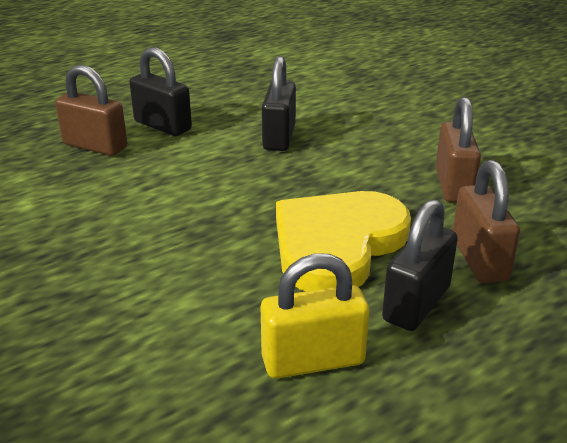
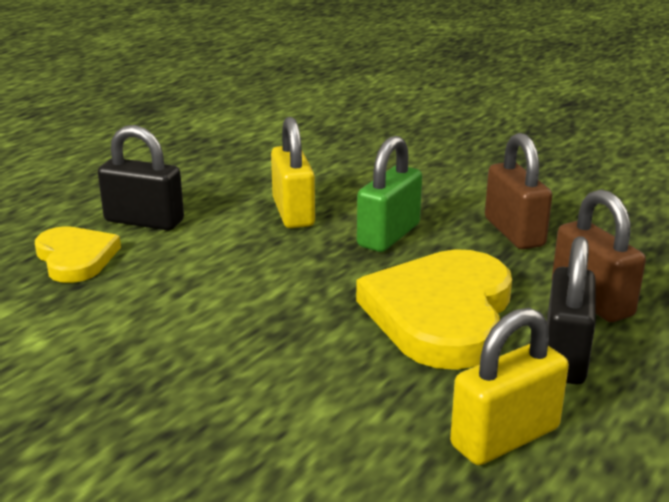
camera: 20 degrees left, 5 degrees down
(95, 146) = (75, 258): brown padlock -> yellow heart
(279, 137) = (293, 212): black padlock -> yellow padlock
(342, 169) = (388, 235): none -> green padlock

